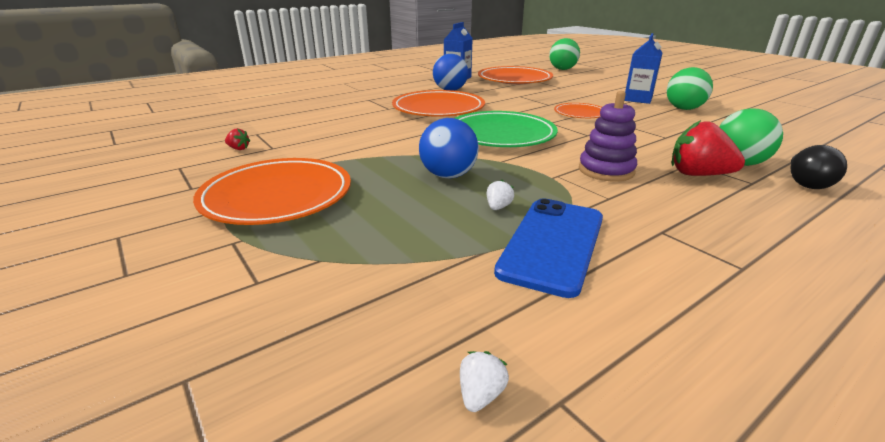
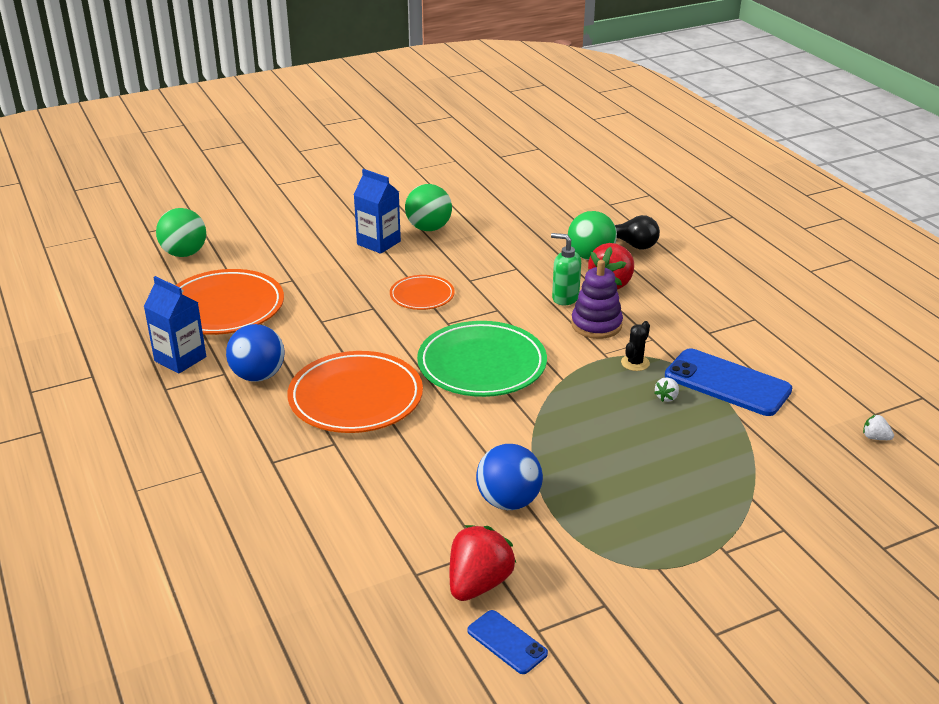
camera: 80 degrees left, 5 degrees up
(174, 159) = (507, 642): none -> blue phone
(238, 149) = (478, 583): red strawberry -> red strawberry, size x2.22
(277, 196) = (633, 532): orange plate -> none
(448, 175) = (595, 416): blue ball -> blue ball (508, 501)
(498, 207) = (666, 397): white strawberry -> white strawberry turned 90 degrees counterclockwise
(552, 190) = (635, 363): none -> black cactus
(639, 156) = (565, 298): none -> green soap dispenser

